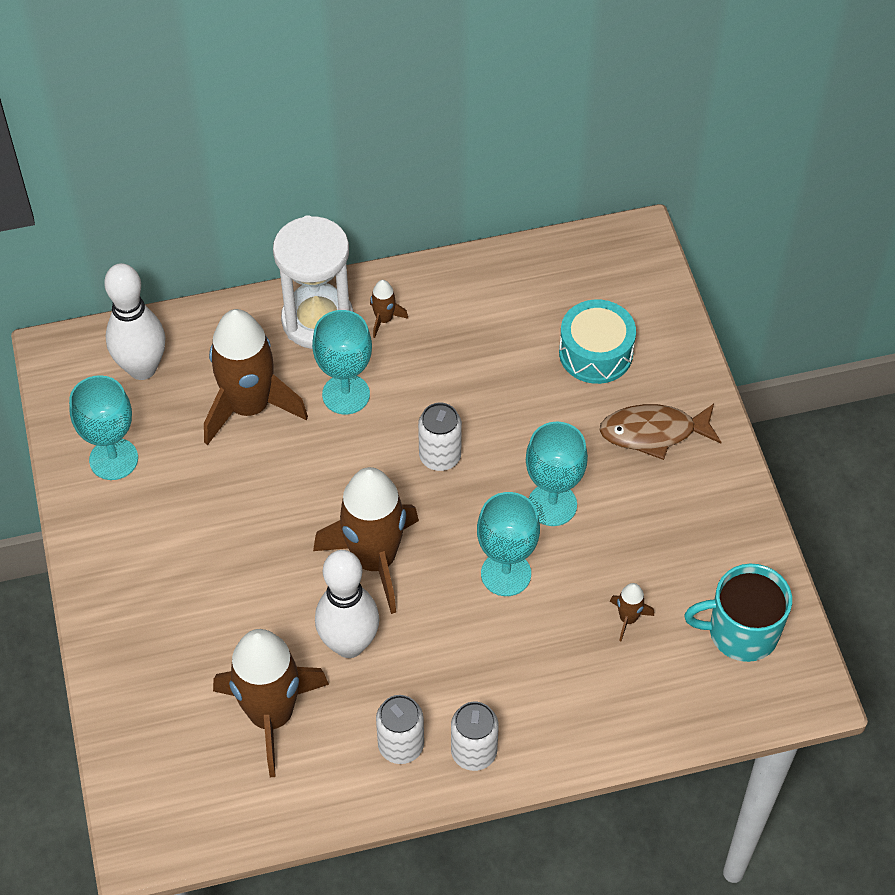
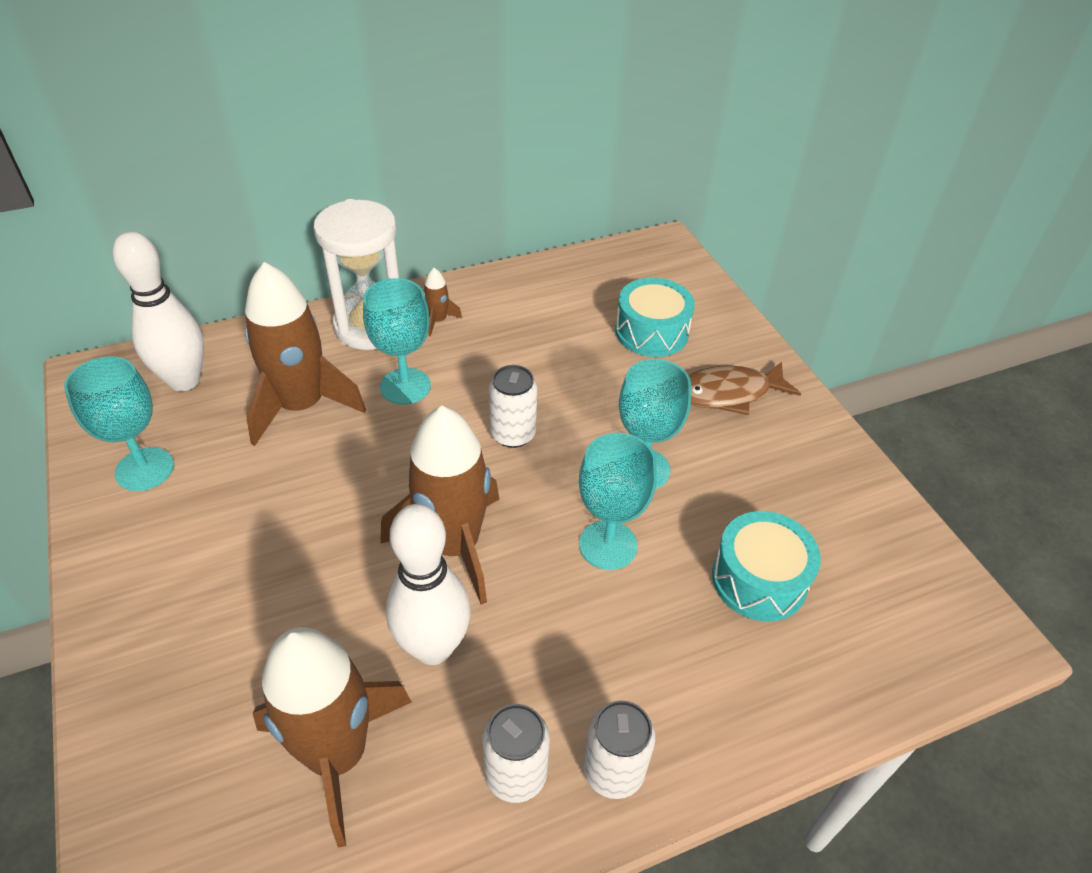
camera: 10 degrees left, 10 degrees down
(628, 618) = (759, 579): brown rocket -> turquoise drum
(741, 632) = (890, 580): turquoise mug -> none

